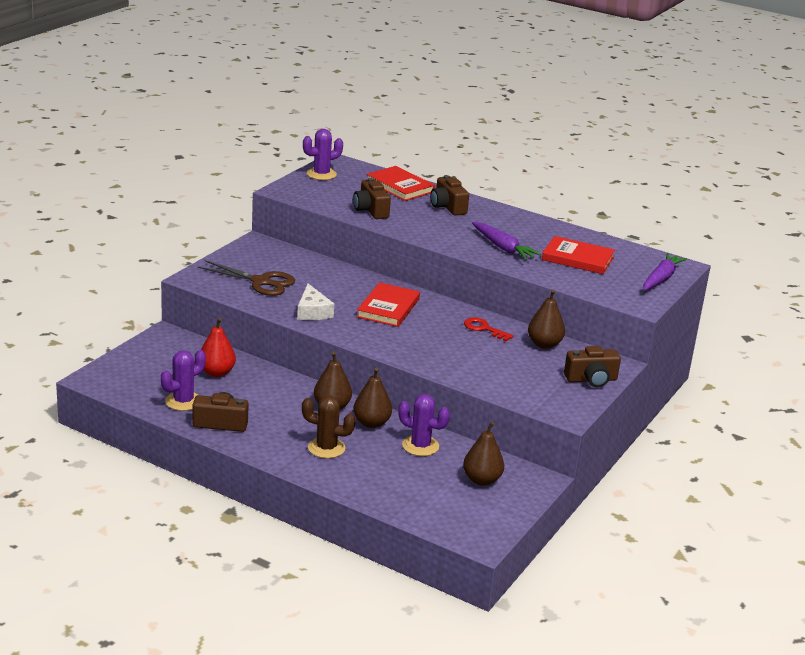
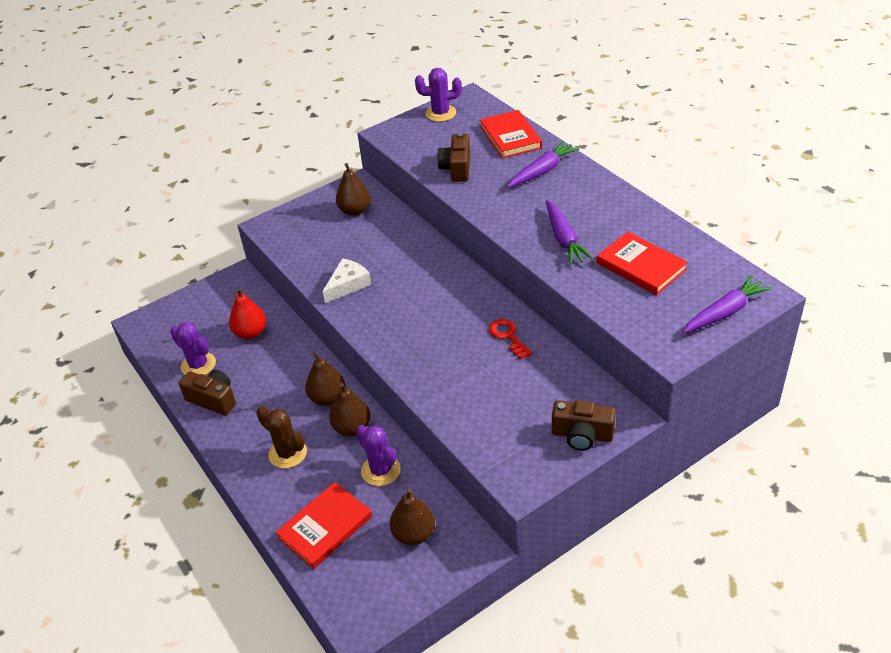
camera: 30 degrees right, 15 degrees up
(183, 401) = (198, 365): purple cactus -> purple cactus turned 60 degrees clockwise
(260, 282) = (325, 238): brown scissors -> none
(312, 311) = (348, 285): white cheese -> white cheese turned 150 degrees counterclockwise
(388, 308) = (426, 291): red book -> red book (325, 527)
(447, 207) = (542, 171): brown camera -> purple carrot
(544, 344) = (561, 370): brown pear -> brown pear (355, 210)

